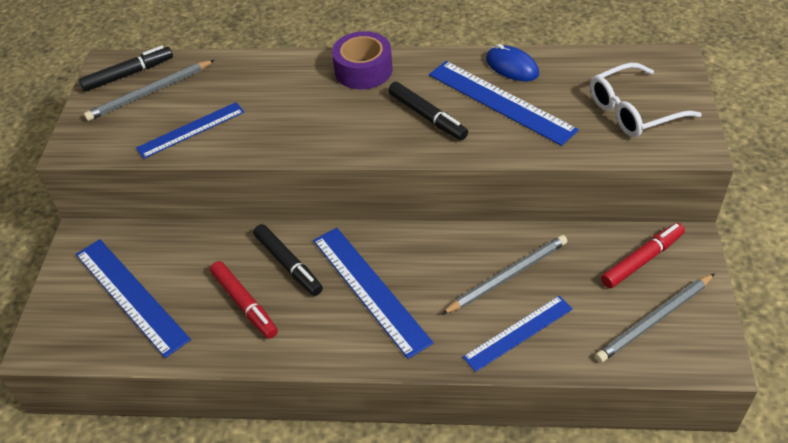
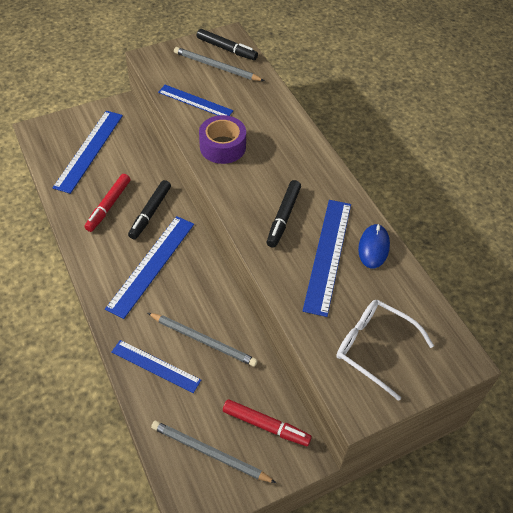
camera: 55 degrees right, 5 degrees up
(363, 70) = (309, 161): purple tape -> purple tape (222, 146)

